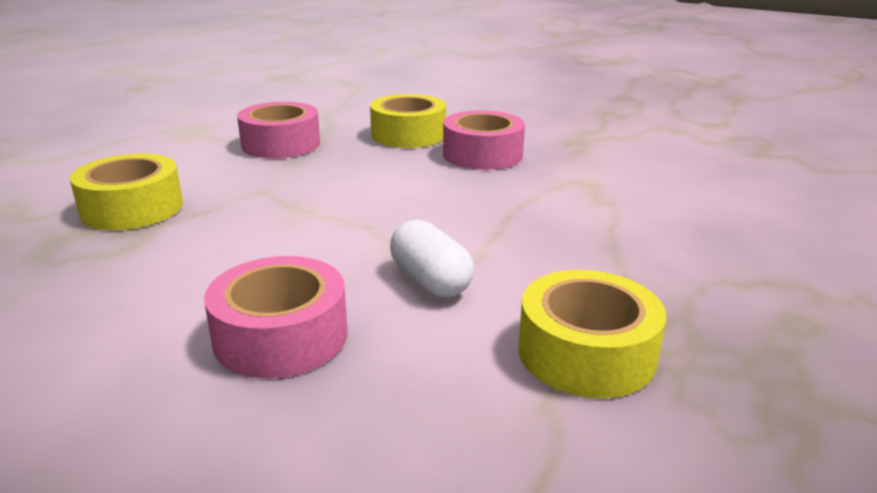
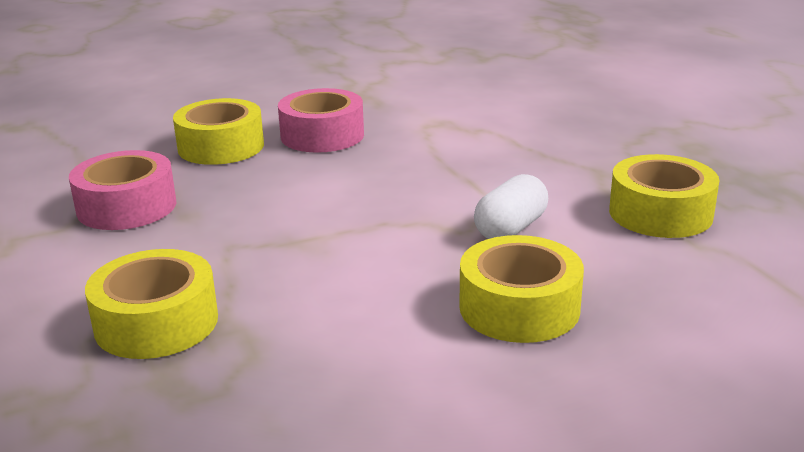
camera: 50 degrees left, 0 degrees up
(281, 336) = (519, 307): pink tape -> yellow tape
(430, 281) = (510, 228): white capsule -> white capsule turned 60 degrees counterclockwise

